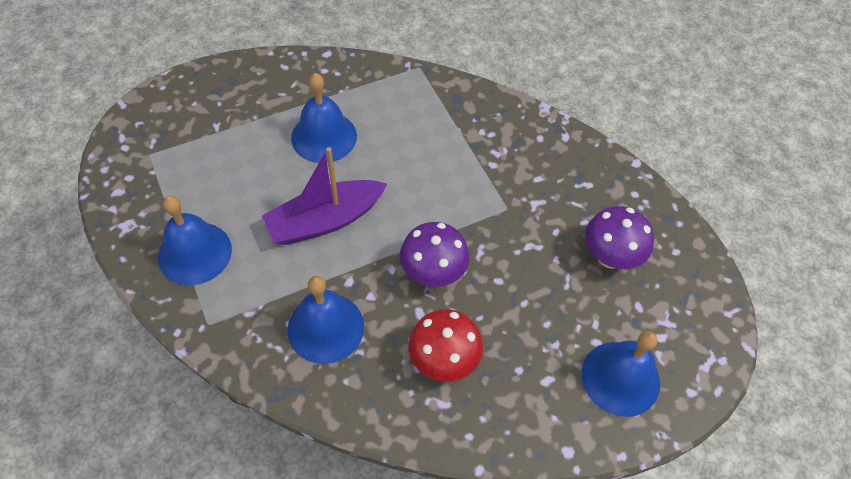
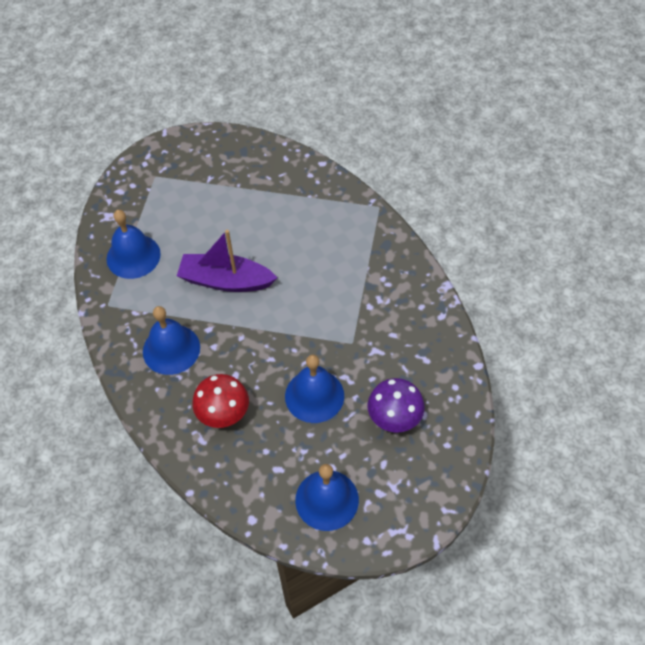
camera: 40 degrees right, 0 degrees up
(324, 136) = (271, 223): blue bell -> blue bell (314, 395)
(433, 273) = (264, 356): purple mushroom -> none

